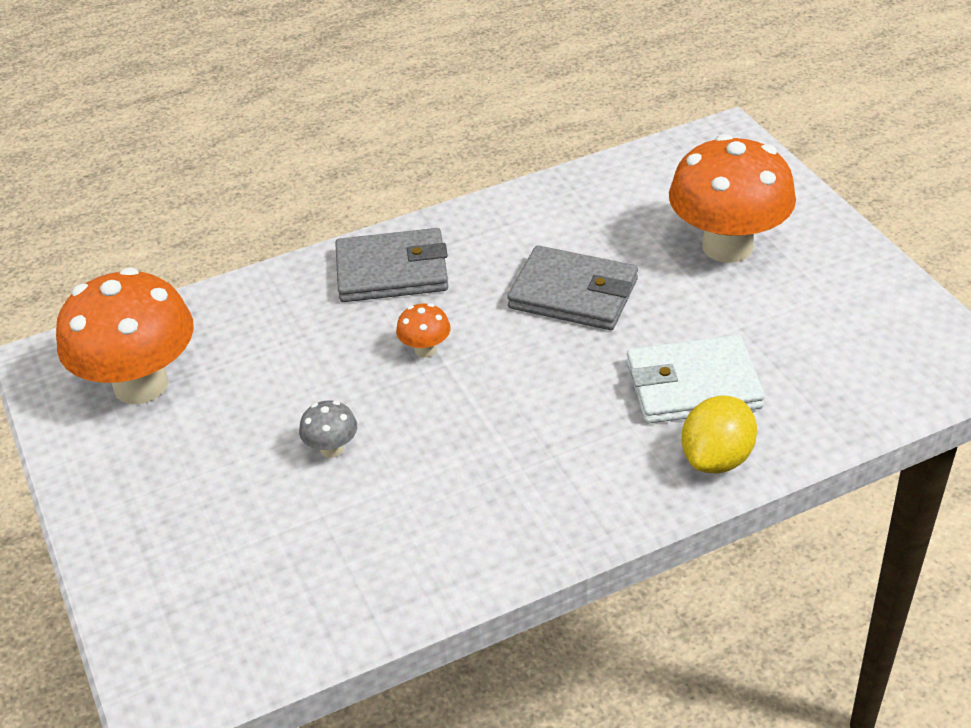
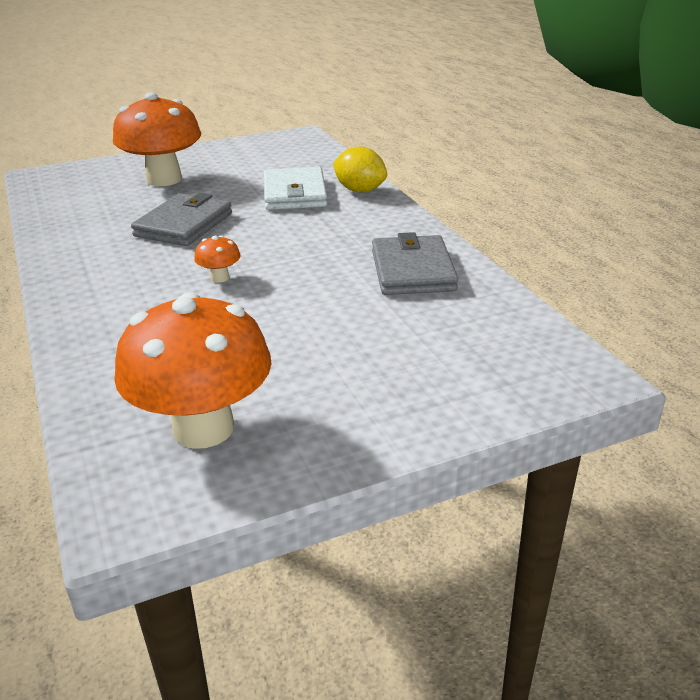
camera: 90 degrees left, 10 degrees down
(332, 449) = (325, 314): grey mushroom -> none
(392, 271) = (107, 294): grey wallet -> grey wallet (412, 271)

